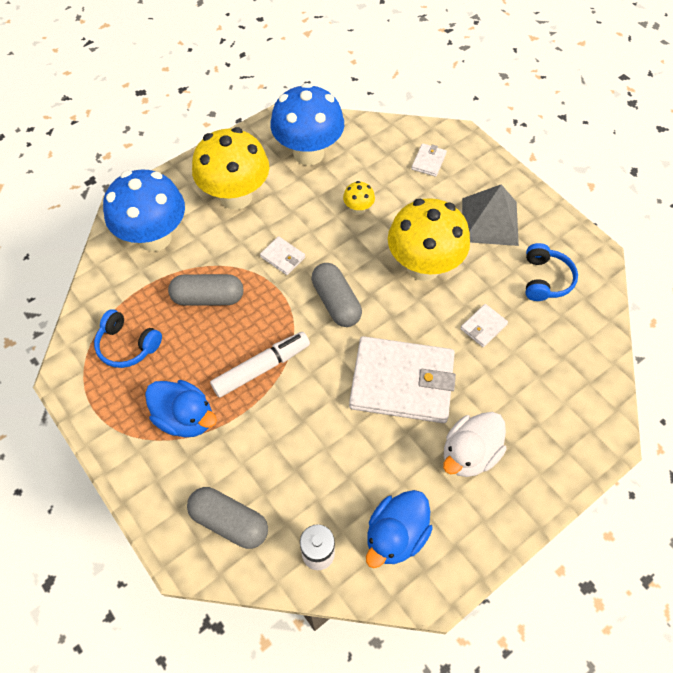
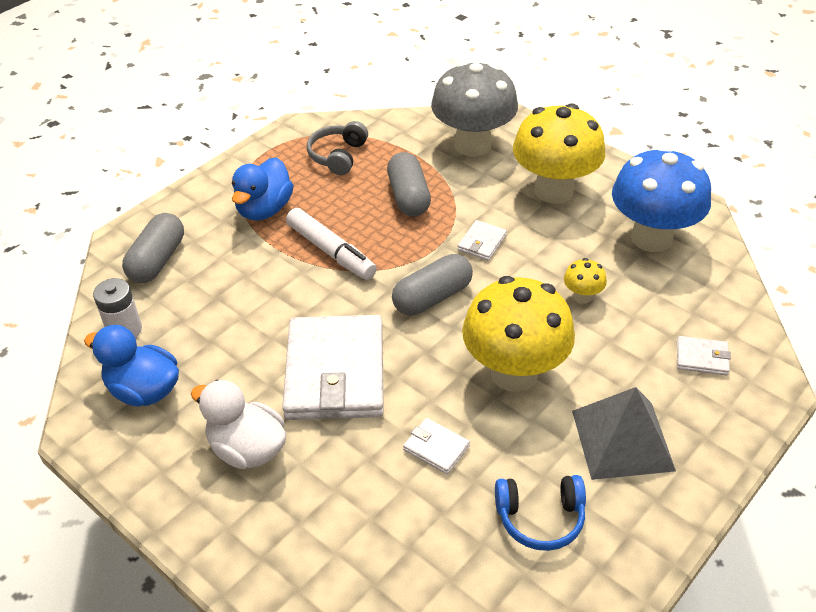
camera: 80 degrees right, 15 degrees down
(127, 345) = (338, 156): blue headphones -> grey headphones
(155, 237) = (472, 145): blue mushroom -> grey mushroom

